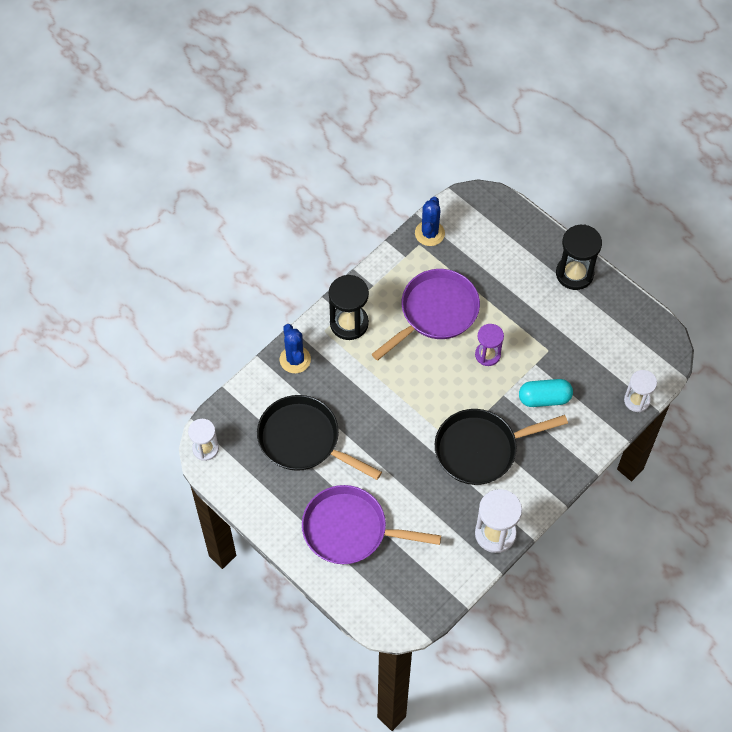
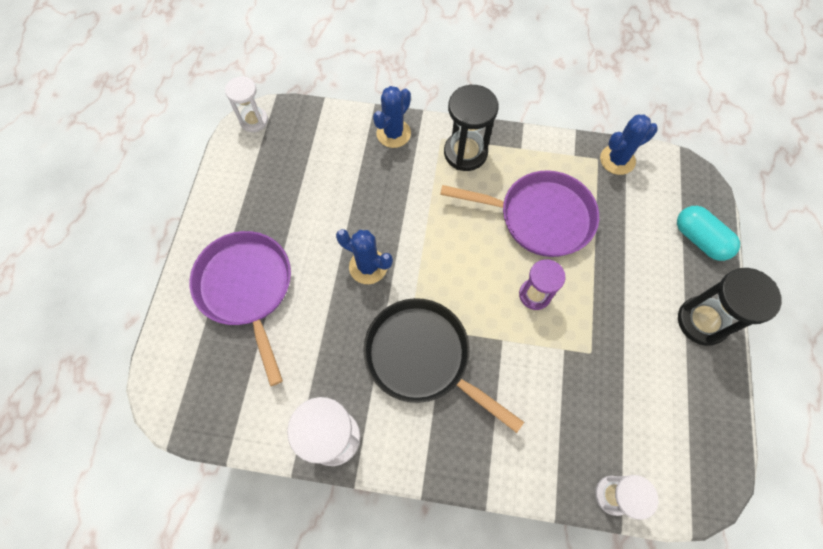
camera: 55 degrees right, 5 degrees up
(304, 440) = (316, 190): black pan -> none
(391, 442) = (368, 266): none -> blue cactus
(544, 398) = (532, 385): turquoise capsule -> turquoise capsule (699, 239)

